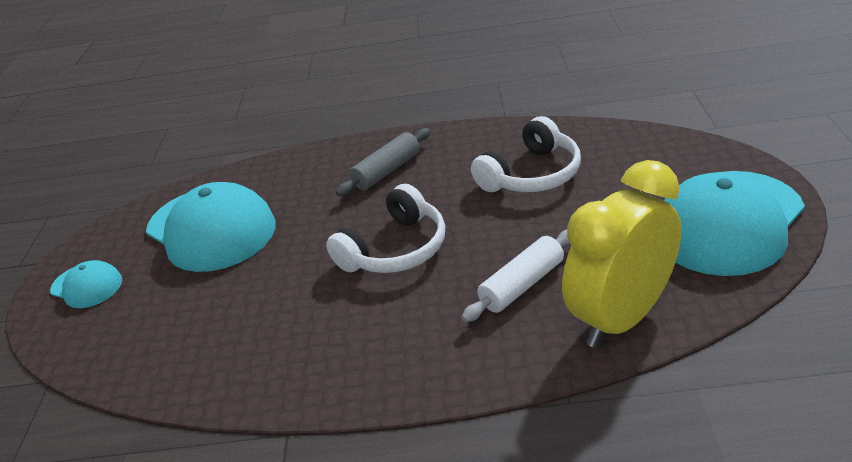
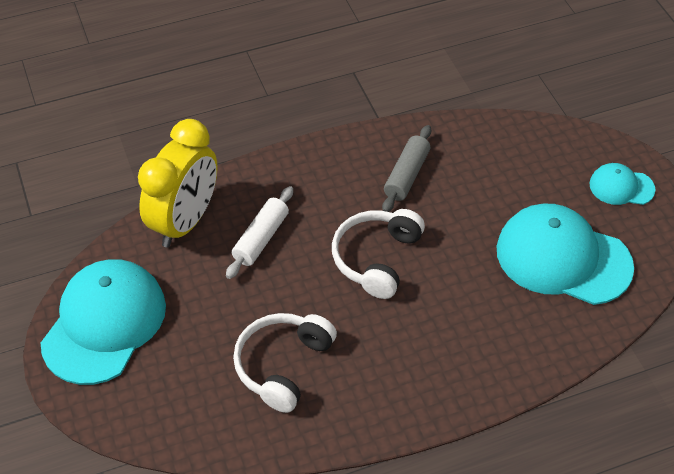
camera: 155 degrees right, 15 degrees up
(387, 171) = (434, 355): grey rolling pin -> grey rolling pin (406, 175)

